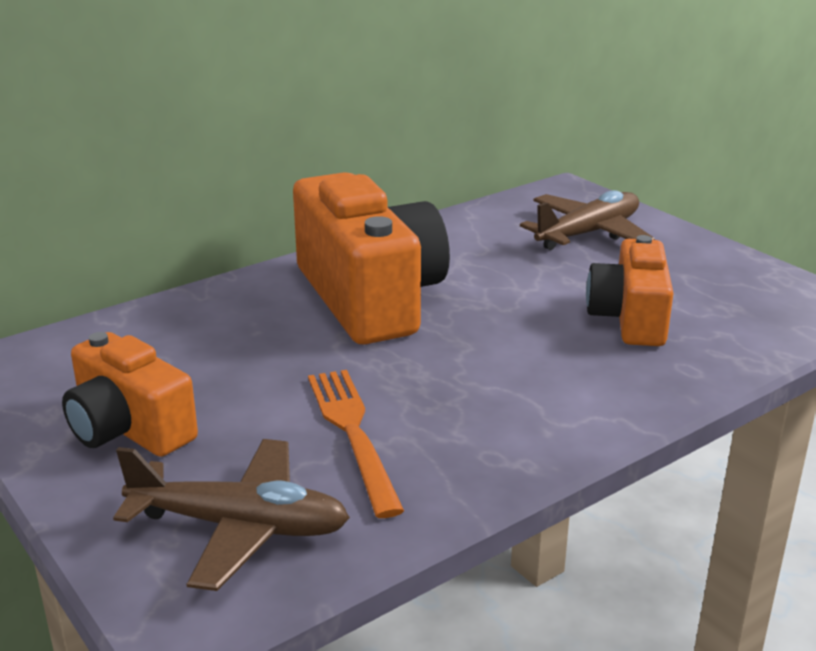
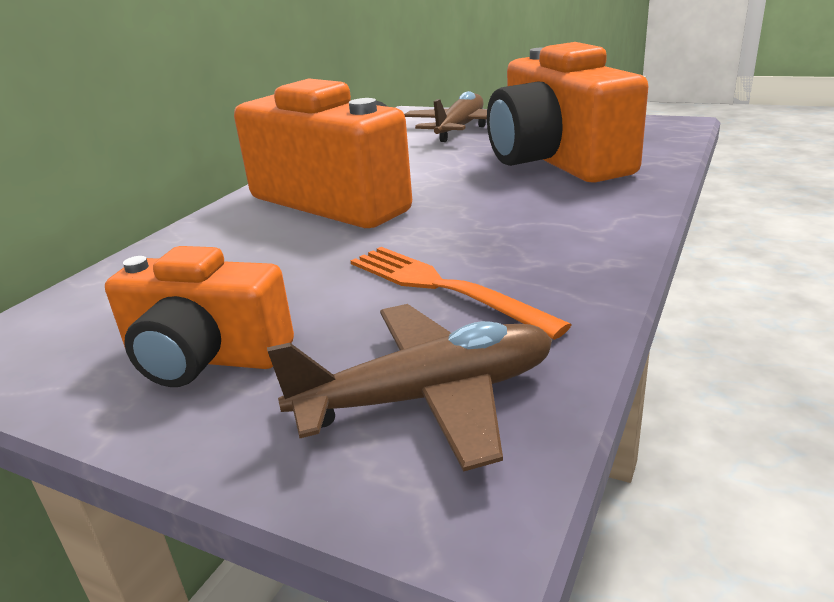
camera: 25 degrees left, 0 degrees up
(629, 318) = (556, 161): orange camera -> orange camera, size x1.67

